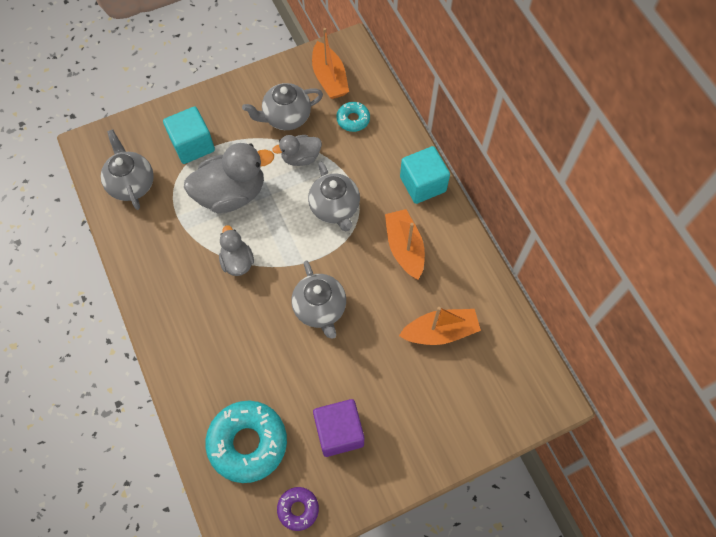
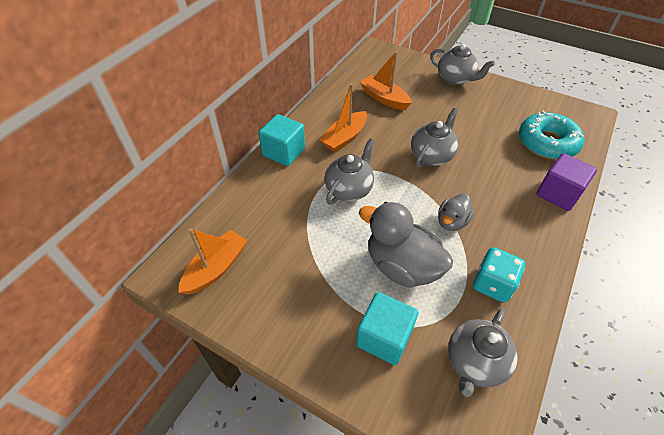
camera: 125 degrees left, 15 degrees down
(165, 242) = (492, 284): none -> turquoise dice
(286, 117) = (288, 275): grey teapot -> grey teapot (455, 79)
(298, 509) = (545, 105): purple donut -> none
(301, 157) = (322, 238): grey duck -> none
(339, 432) = (489, 110): purple cube -> purple cube (558, 194)
(353, 119) = (253, 224): turquoise donut -> none

